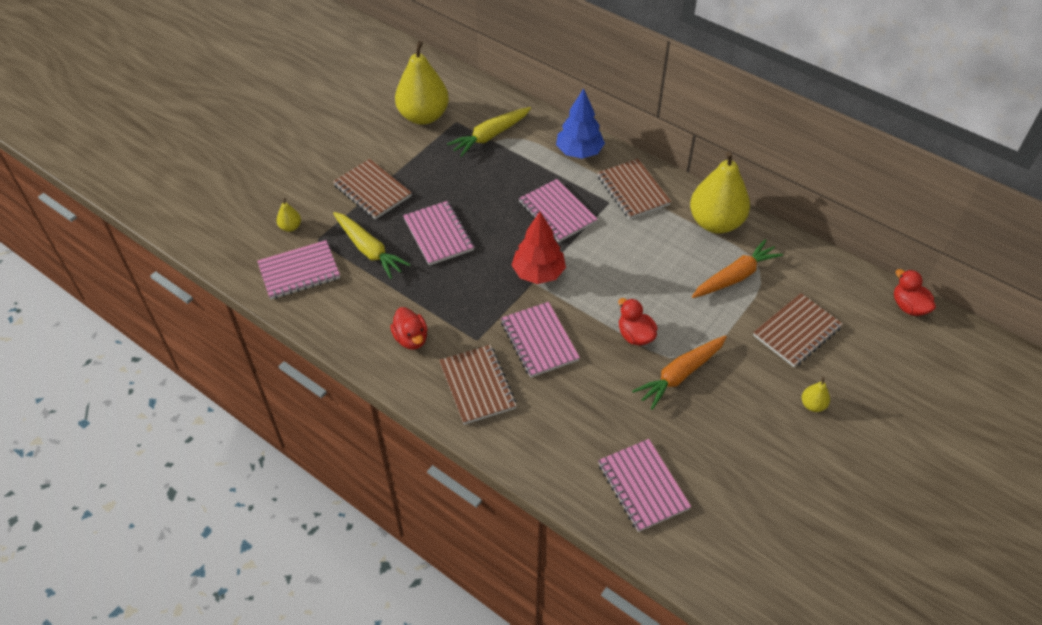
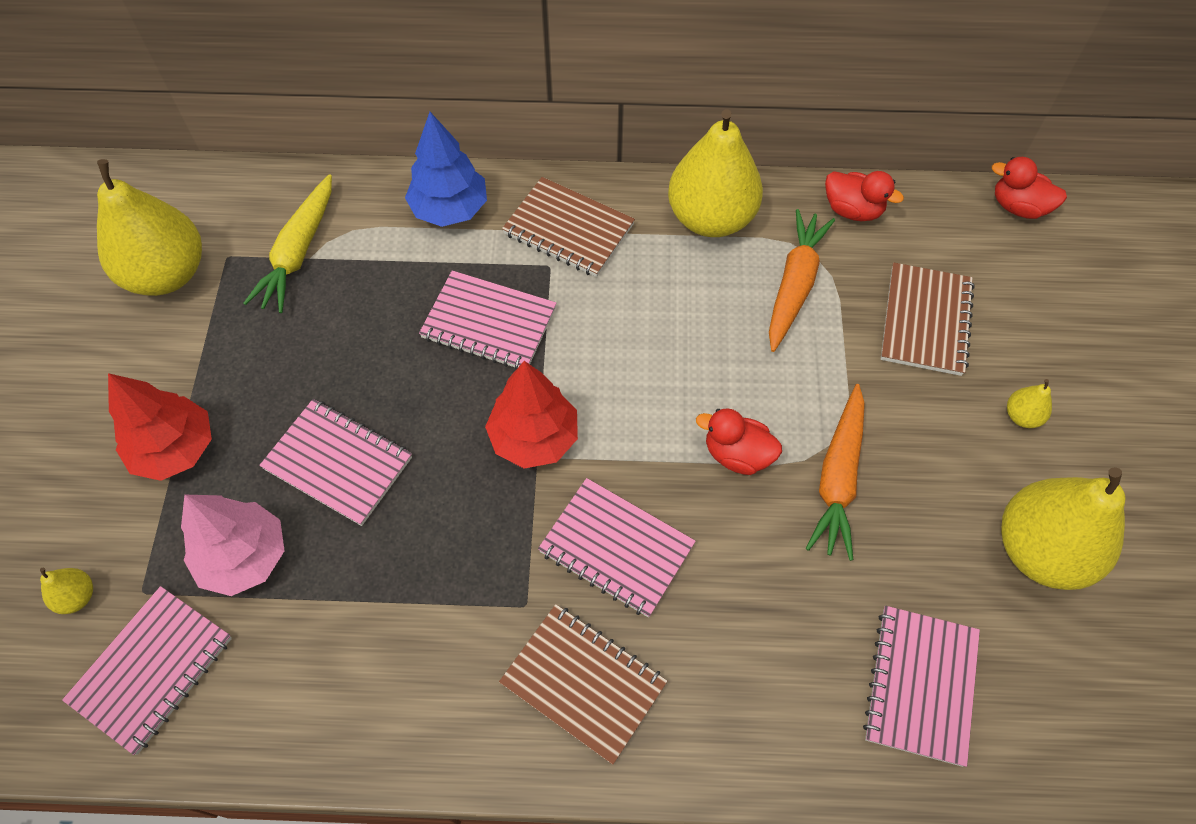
camera: 35 degrees left, 10 degrees up
(369, 250) = (244, 557): yellow carrot -> pink tree
(372, 191) = (175, 449): brown notebook -> red tree
(411, 338) = (425, 670): red duck -> red duck (852, 210)
(643, 486) = (920, 685): pink notebook -> pink notebook turned 75 degrees clockwise
(765, 469) = (1041, 550): none -> yellow pear

